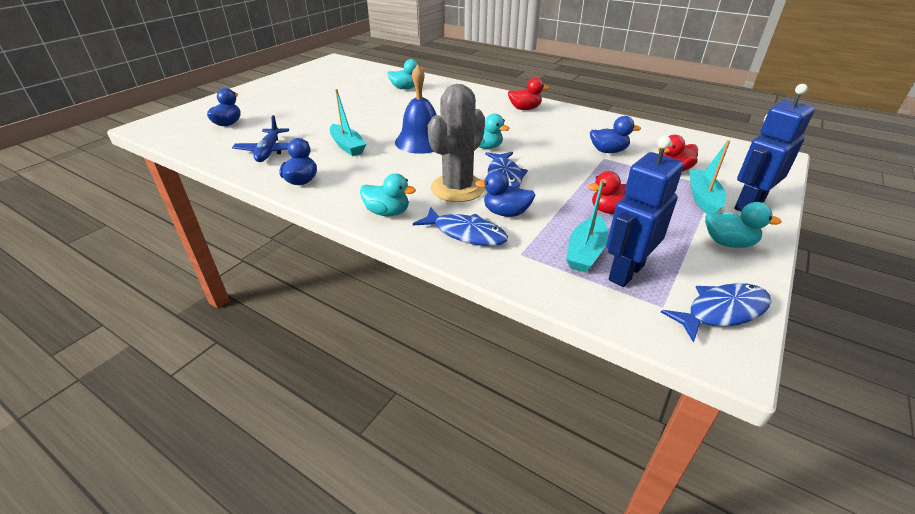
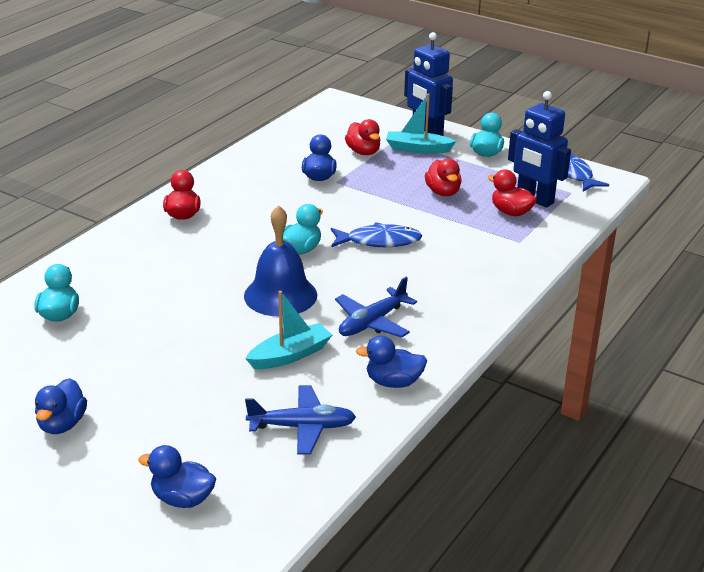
camera: 90 degrees left, 5 degrees down
(381, 173) = (372, 322): none -> blue plane
(387, 212) = (461, 313): turquoise duck -> none
(457, 188) = (406, 270): grey cactus -> none
(466, 233) = (493, 267): blue fish -> none
(506, 213) = (454, 244): blue duck -> blue duck (62, 424)
(585, 252) = (511, 212): turquoise boat -> red duck

